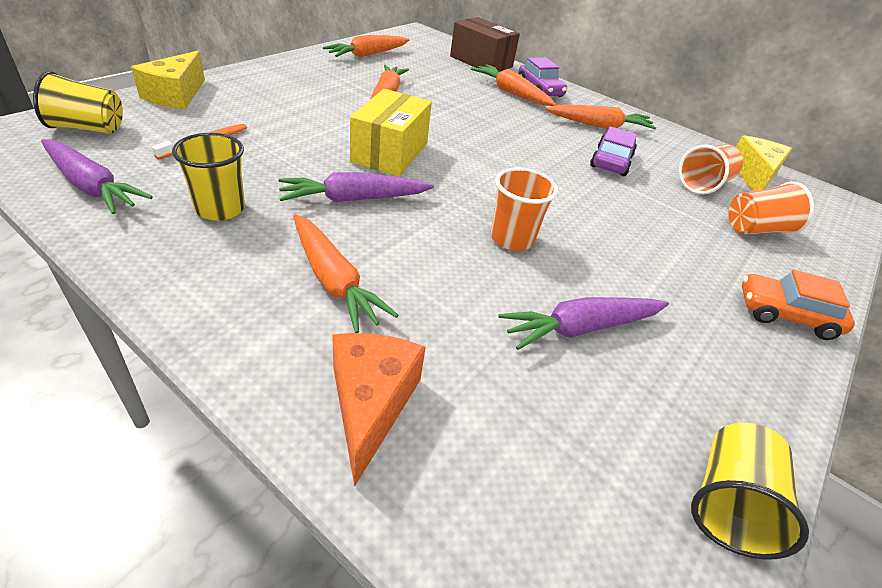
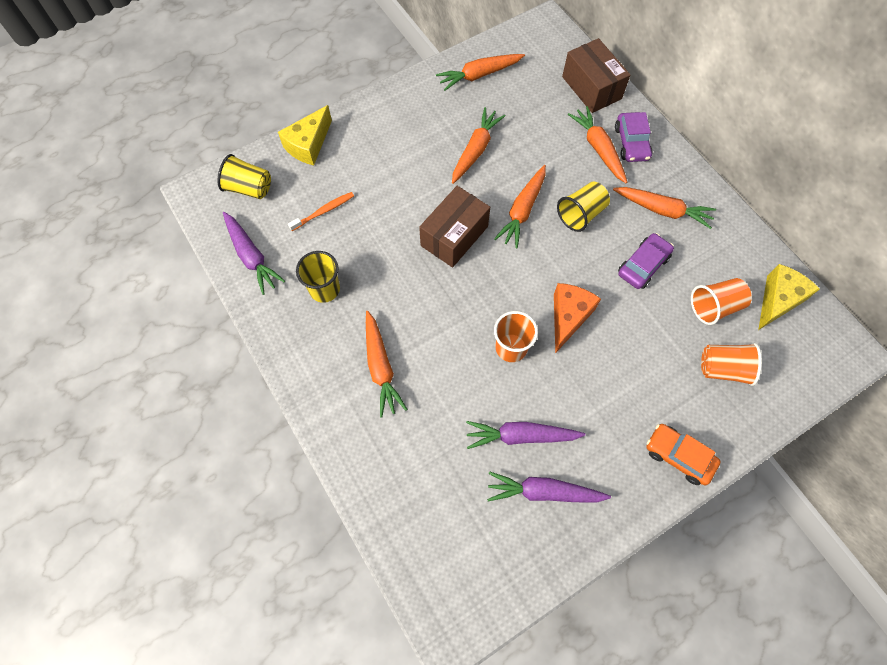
camera: 25 degrees right, 25 degrees up
(354, 199) = (412, 290): purple carrot -> purple carrot (543, 492)
(370, 404) = (379, 460): orange cheese -> orange cheese (568, 317)
(390, 153) = (454, 236): yellow box -> brown box
(460, 132) = (522, 211): none -> orange carrot
(728, 503) = (541, 564): yellow cup -> yellow cup (581, 214)

